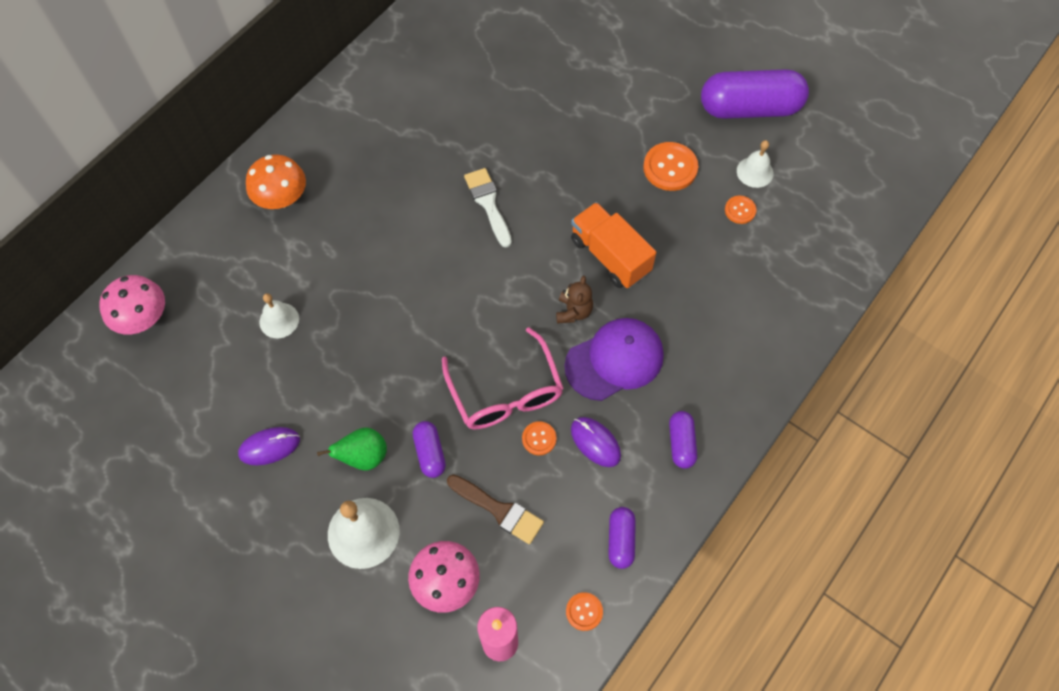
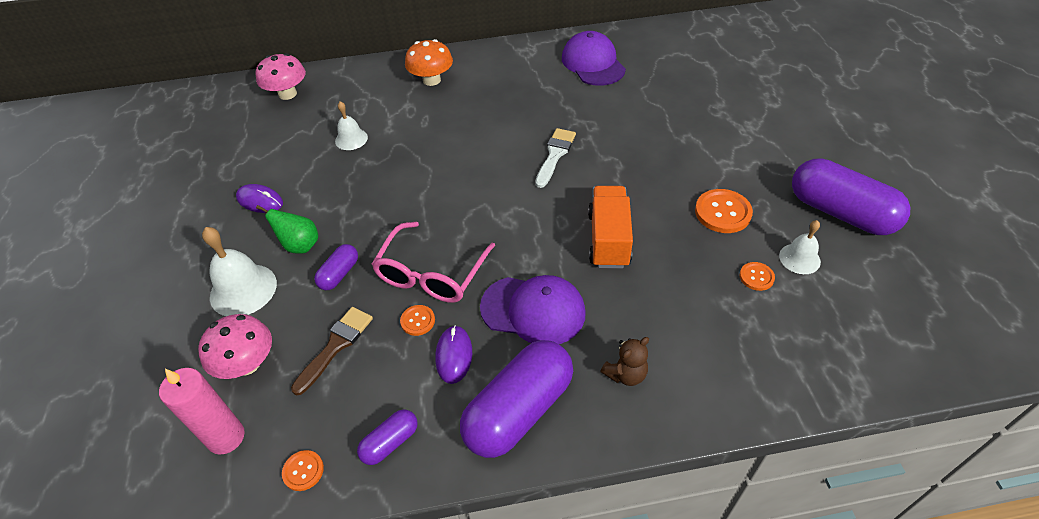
camera: 45 degrees right, 15 degrees down
(421, 75) = (593, 63): none -> purple cap
(499, 510) = (336, 346): brown brush -> brown brush turned 135 degrees counterclockwise
(573, 311) = (539, 257): brown teddy bear -> brown teddy bear (625, 374)
(681, 443) = (519, 410): purple capsule -> purple capsule, size x2.10

